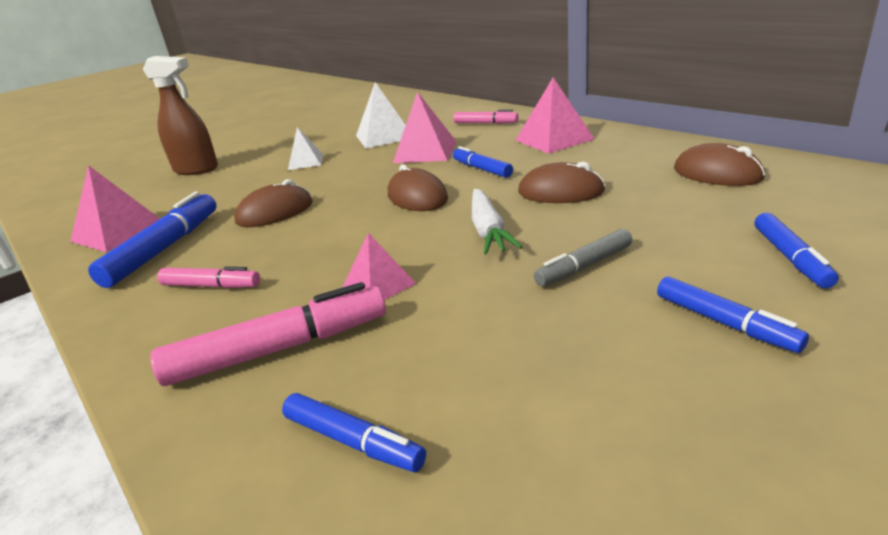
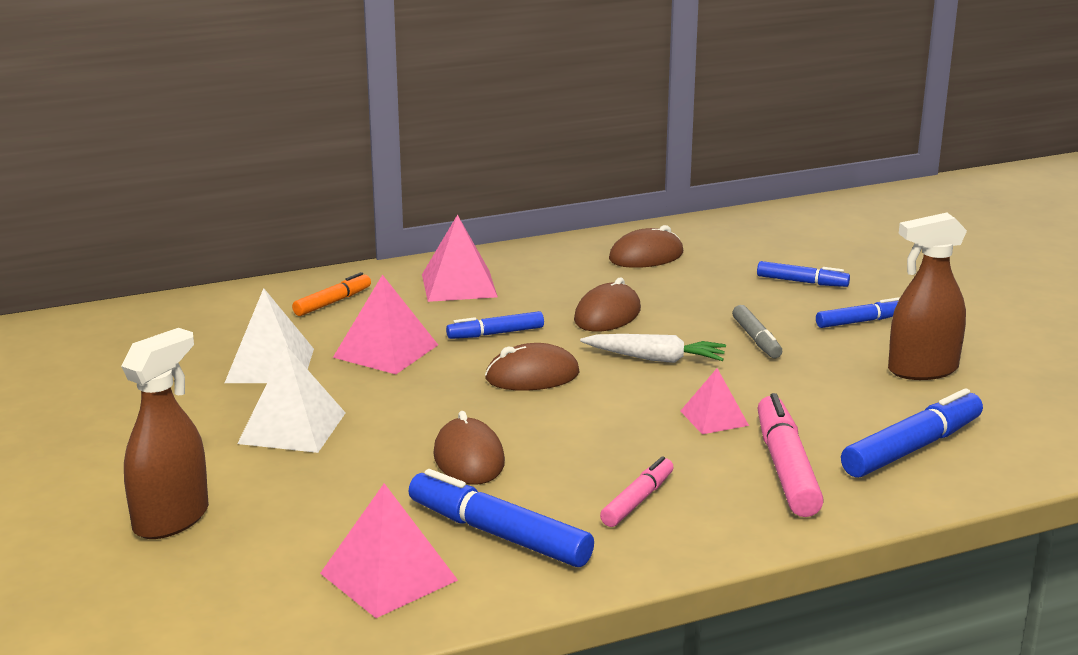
camera: 75 degrees left, 5 degrees down
(305, 162) = (292, 428): white pyramid -> white pyramid, size x1.61
(353, 441) = (912, 448): blue marker -> blue marker, size x1.67
(485, 123) = (333, 302): pink marker -> orange marker
(617, 409) = (922, 370): none -> brown spray bottle

